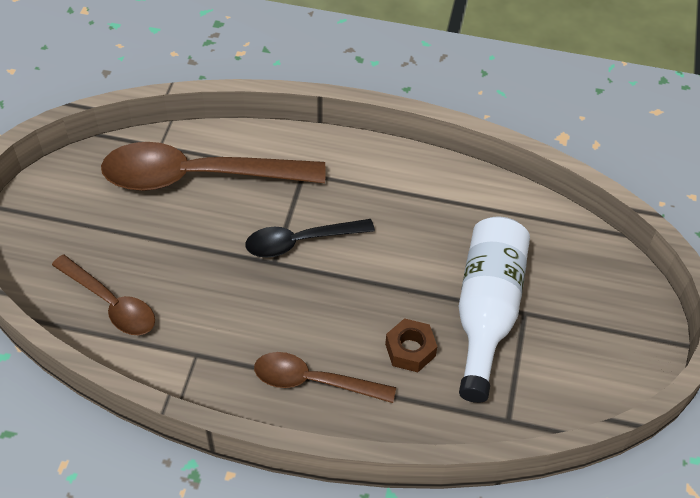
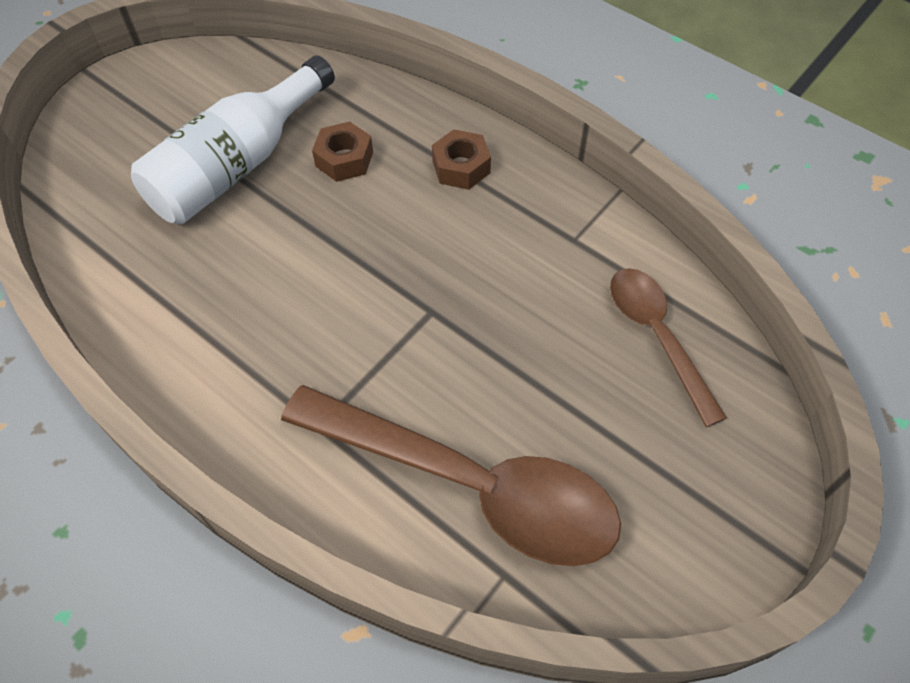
camera: 150 degrees left, 5 degrees up
(300, 242) = (384, 323): black spoon -> none
(314, 381) = (461, 167): brown spoon -> brown nut

